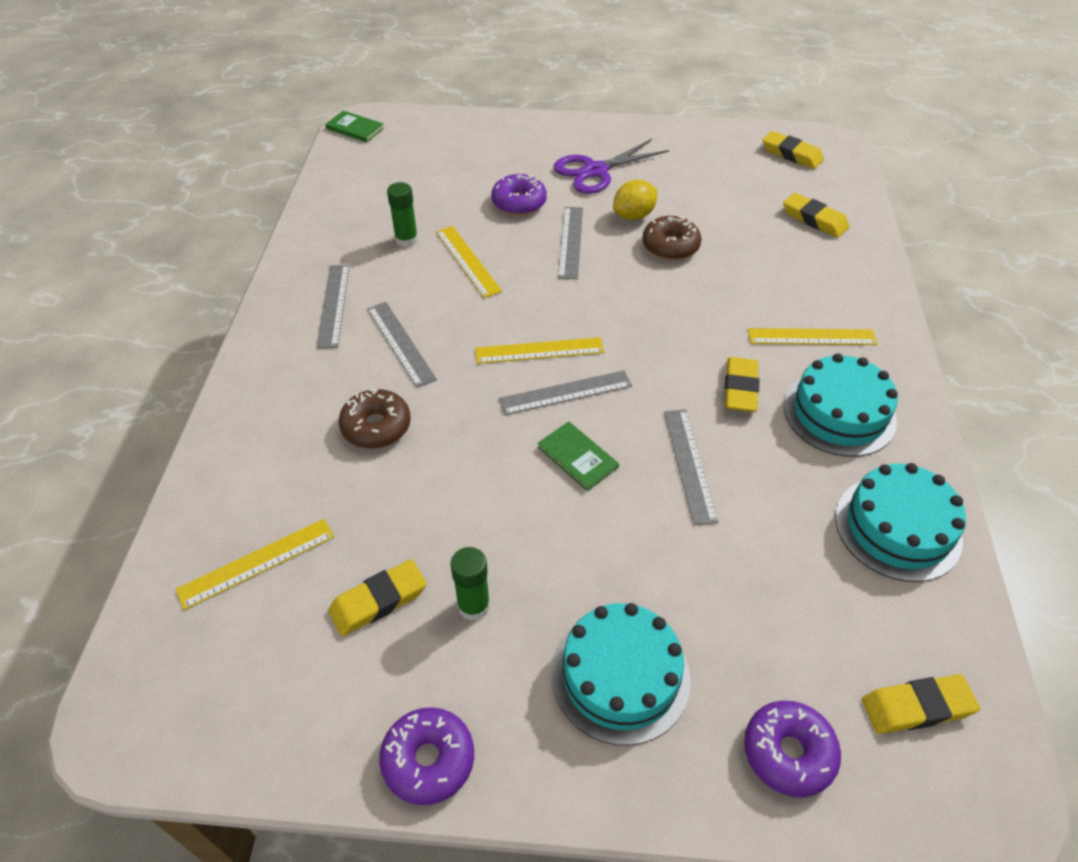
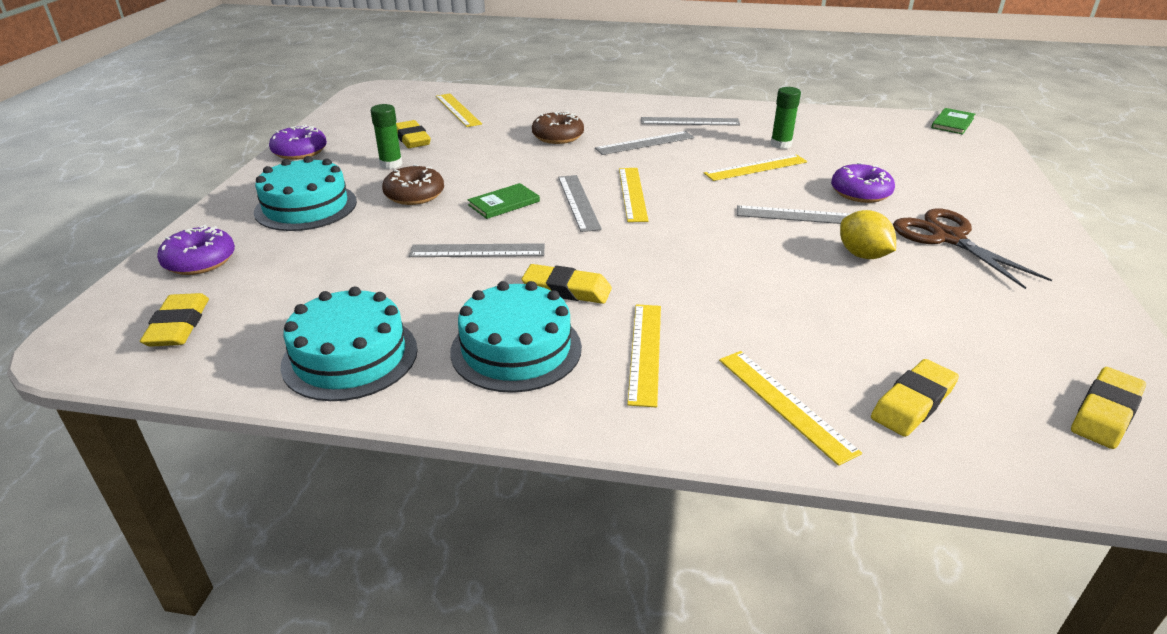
camera: 95 degrees right, 15 degrees down
(595, 171) = (947, 238): purple scissors -> brown scissors
(670, 246) = (808, 273): brown donut -> brown donut (414, 195)
(840, 271) = (785, 404): none -> yellow ruler

